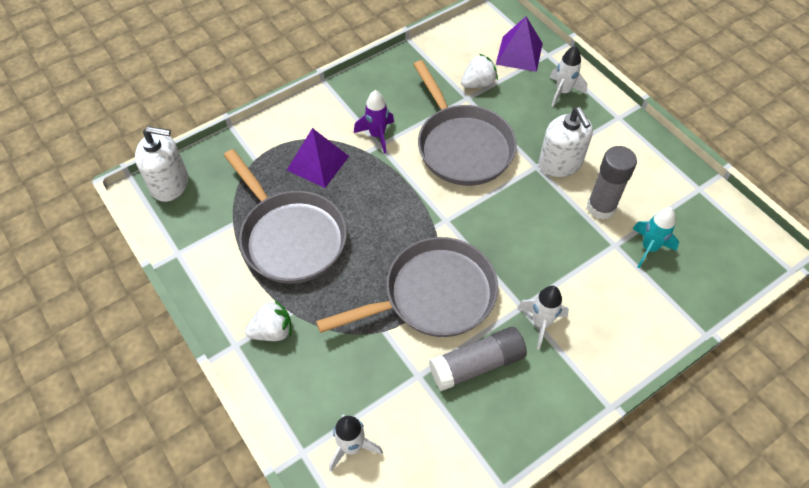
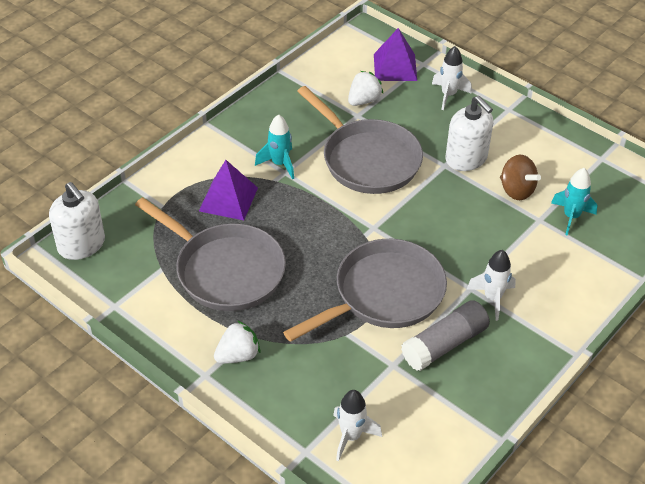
camera: 15 degrees left, 10 degrees down
(170, 184) = (81, 245): white soap dispenser -> white soap dispenser turned 60 degrees clockwise
(377, 135) = (279, 164): purple rocket -> turquoise rocket
(601, 207) = (516, 190): grey glue stick -> brown spinning top

